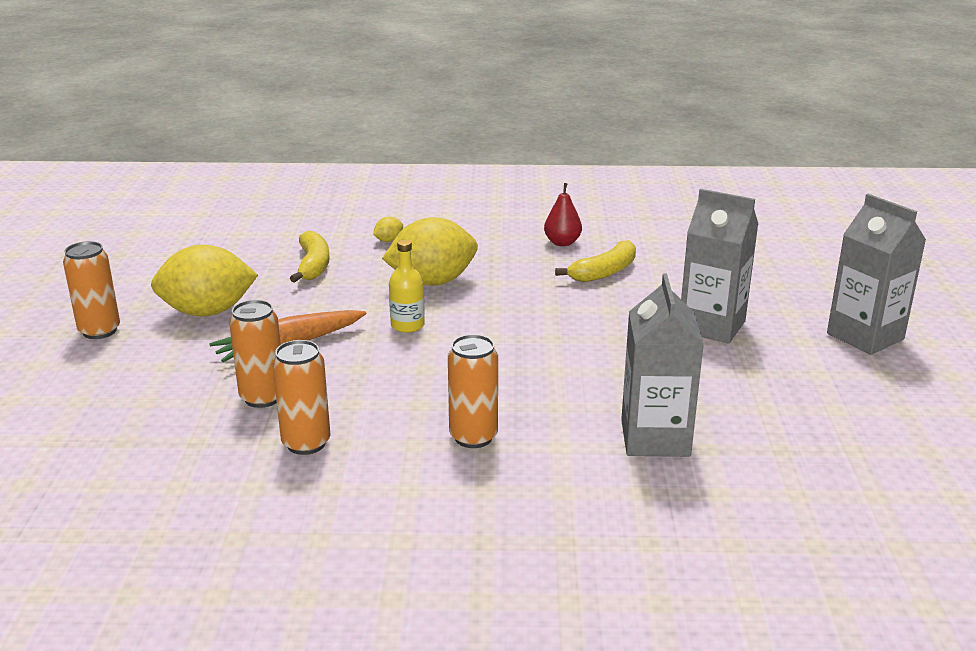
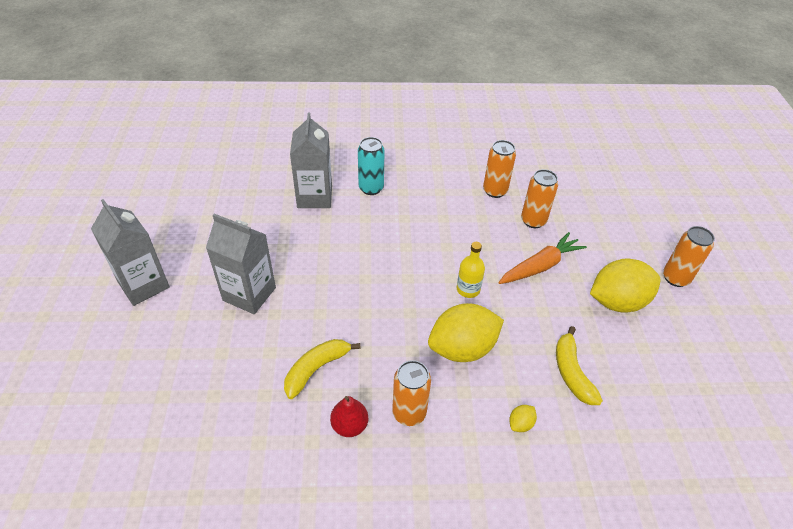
camera: 175 degrees right, 20 degrees up
(473, 437) = (410, 196): orange can -> orange can (409, 413)
(548, 451) = (371, 188): none -> turquoise can

